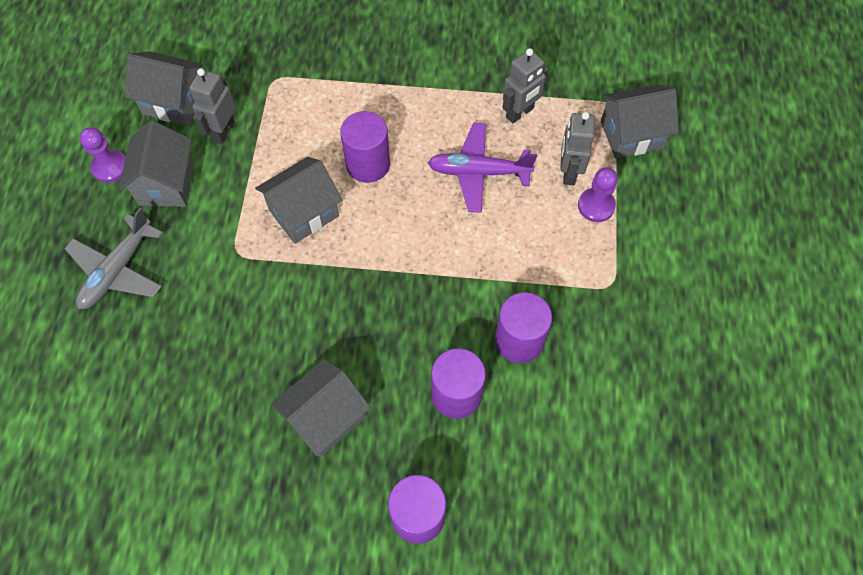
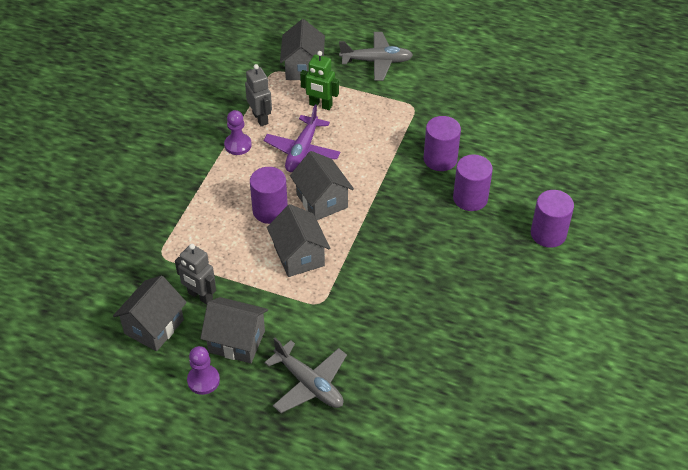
camera: 75 degrees left, 15 degrees down
(325, 417) = (469, 270): grey house -> grey house (322, 201)
(569, 172) = (320, 105): grey robot -> green robot
(596, 206) = (352, 99): purple pawn -> purple pawn (238, 145)
(683, 218) = (376, 61): none -> grey plane

